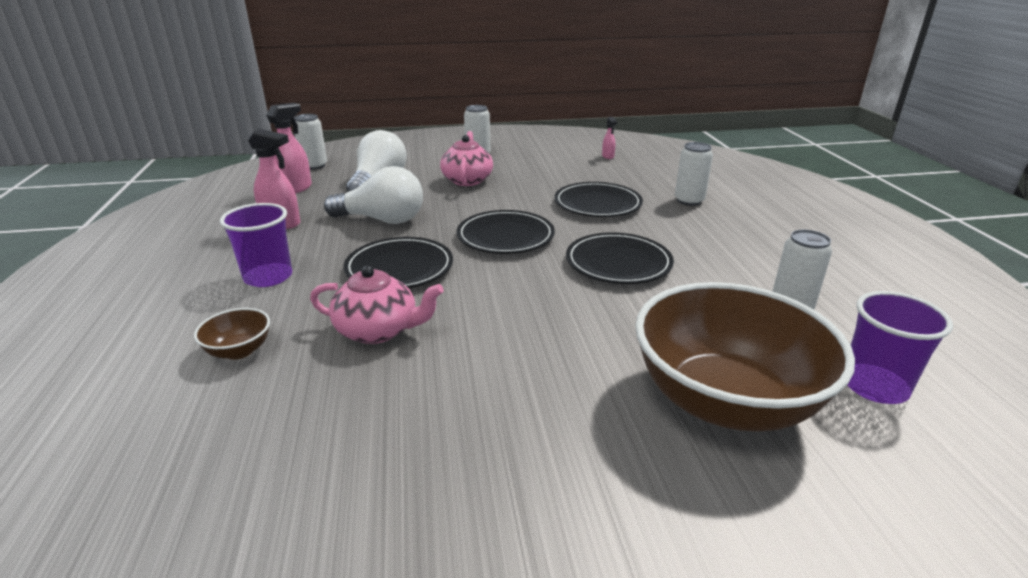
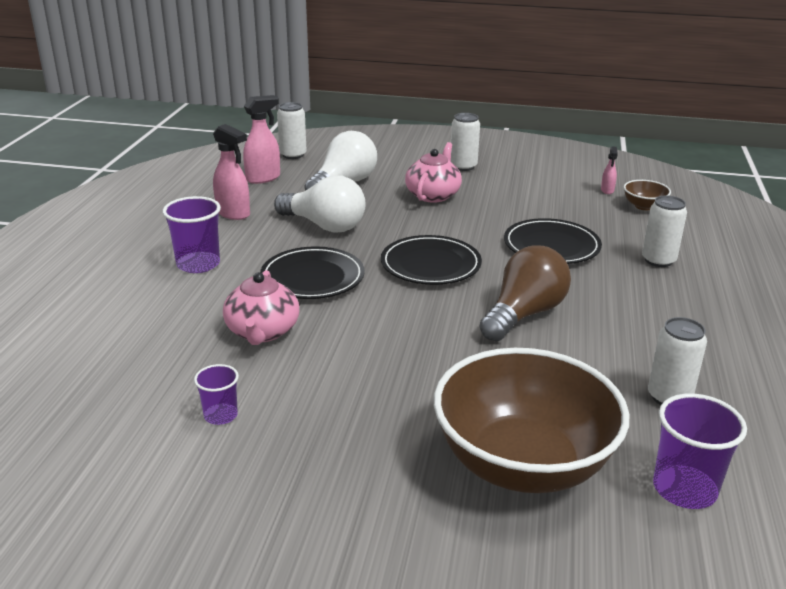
camera: 20 degrees right, 0 degrees up
(239, 351) = (147, 324): brown bowl -> brown bowl (644, 206)
(378, 330) = (262, 332): pink teapot -> pink teapot turned 60 degrees clockwise
(383, 433) = (220, 415): none -> purple cup
(618, 263) = (524, 314): black plate -> brown light bulb

